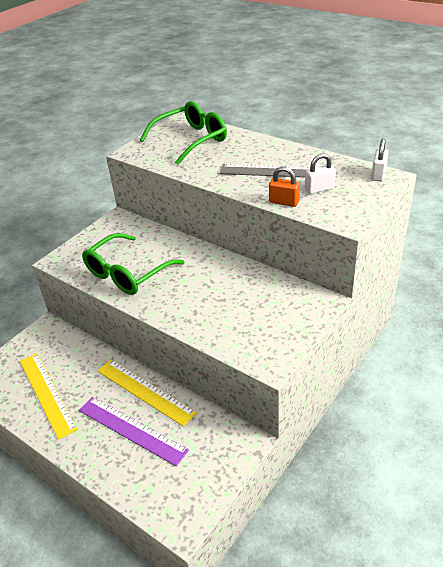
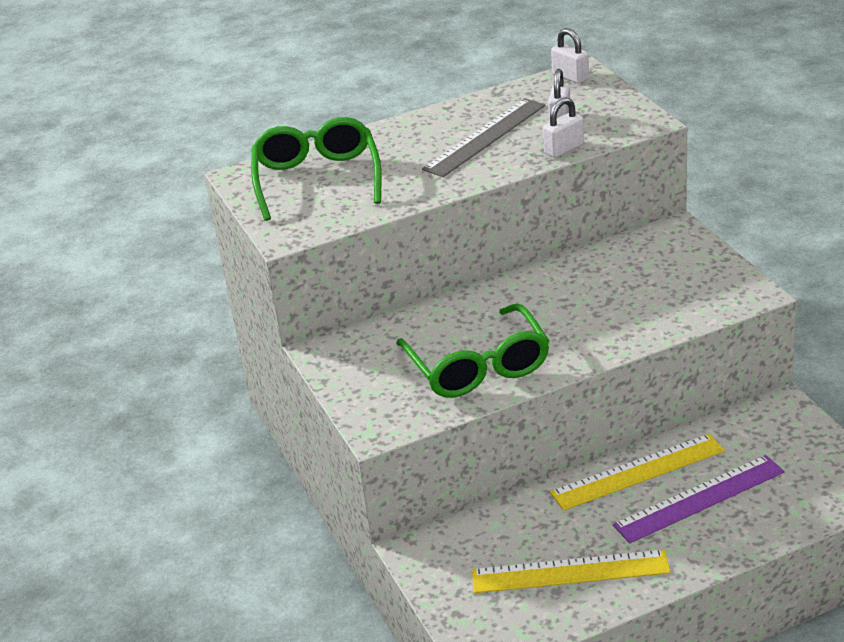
camera: 60 degrees left, 5 degrees down
(284, 202) = (564, 149): orange padlock -> white padlock

